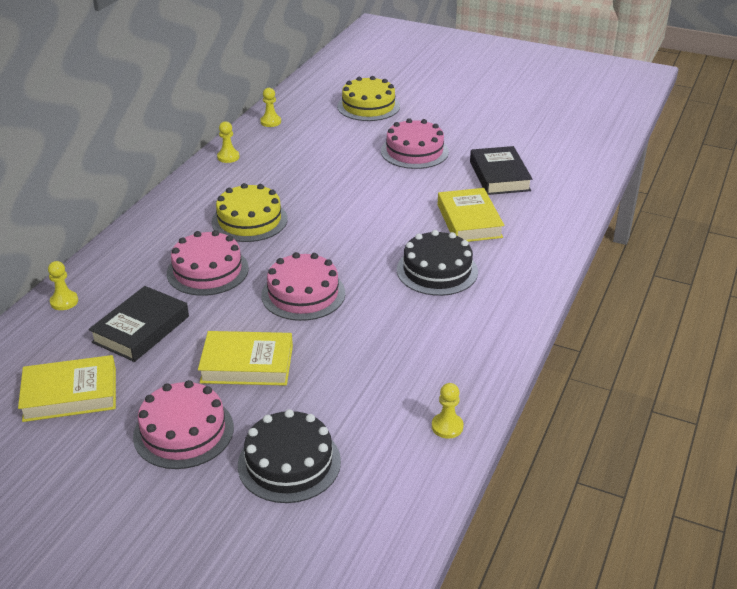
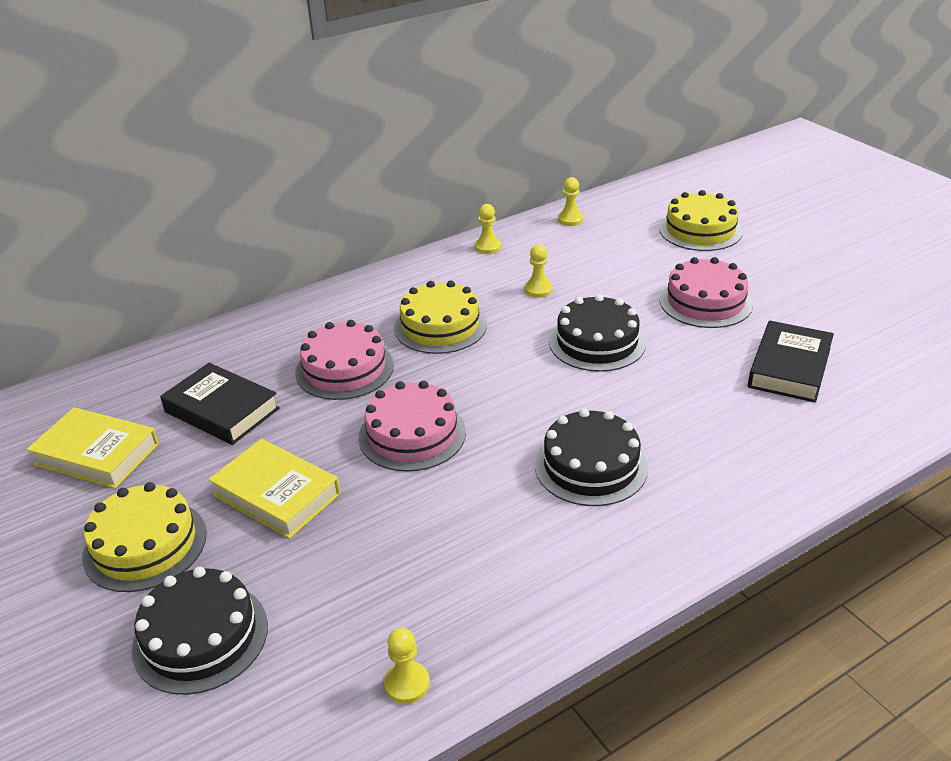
camera: 35 degrees right, 0 degrees up
(64, 301) = (189, 353): yellow pawn -> yellow pawn (538, 289)
(141, 329) = (222, 410): black book -> black book turned 60 degrees clockwise
(183, 431) = (145, 545): pink cake -> yellow cake
(369, 197) = (597, 342): none -> black cake
(469, 221) = (693, 415): yellow book -> none

